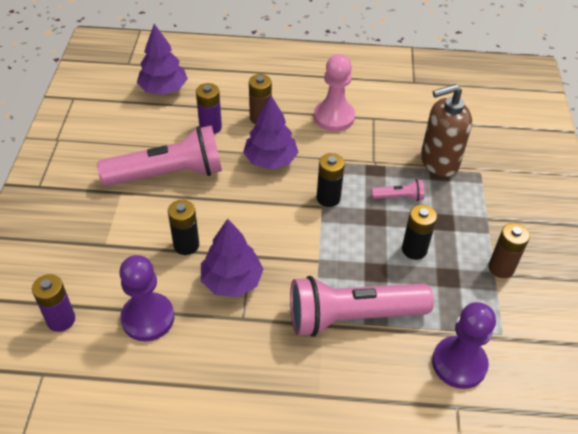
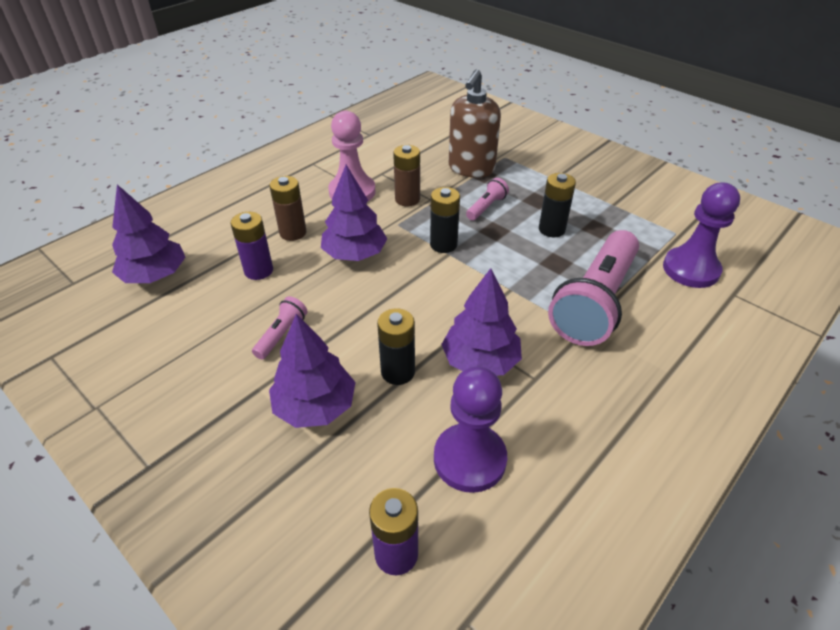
camera: 50 degrees left, 5 degrees down
(128, 224) = (315, 406): none -> purple tree
(168, 174) = (281, 334): pink flashlight -> pink flashlight, size x0.43
(501, 268) = (610, 199): brown battery -> brown battery (407, 199)

